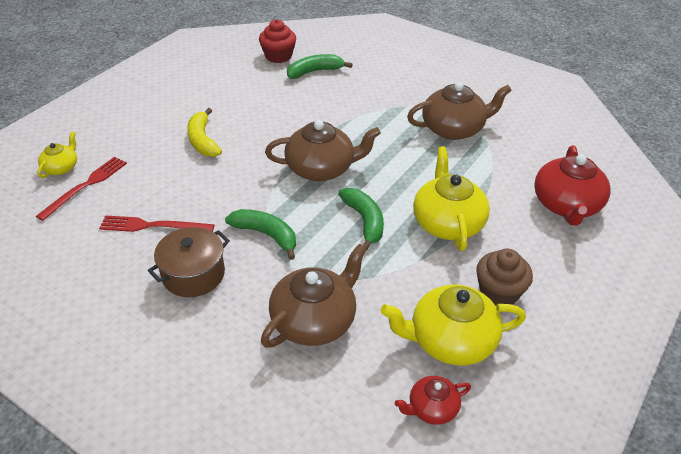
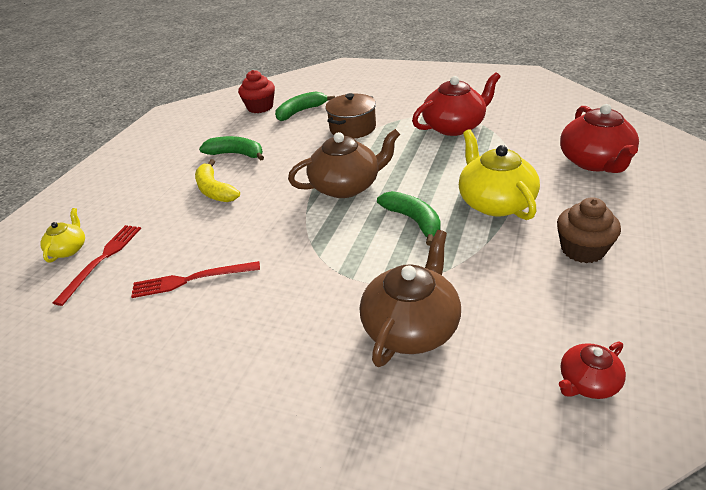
camera: 10 degrees left, 5 degrees down
(193, 274) = (256, 316): brown pot -> brown pot (352, 128)
(266, 235) = (319, 258): green banana -> green banana (236, 154)
(450, 340) = (564, 308): yellow teapot -> none
(454, 129) = (454, 126): brown teapot -> red teapot

